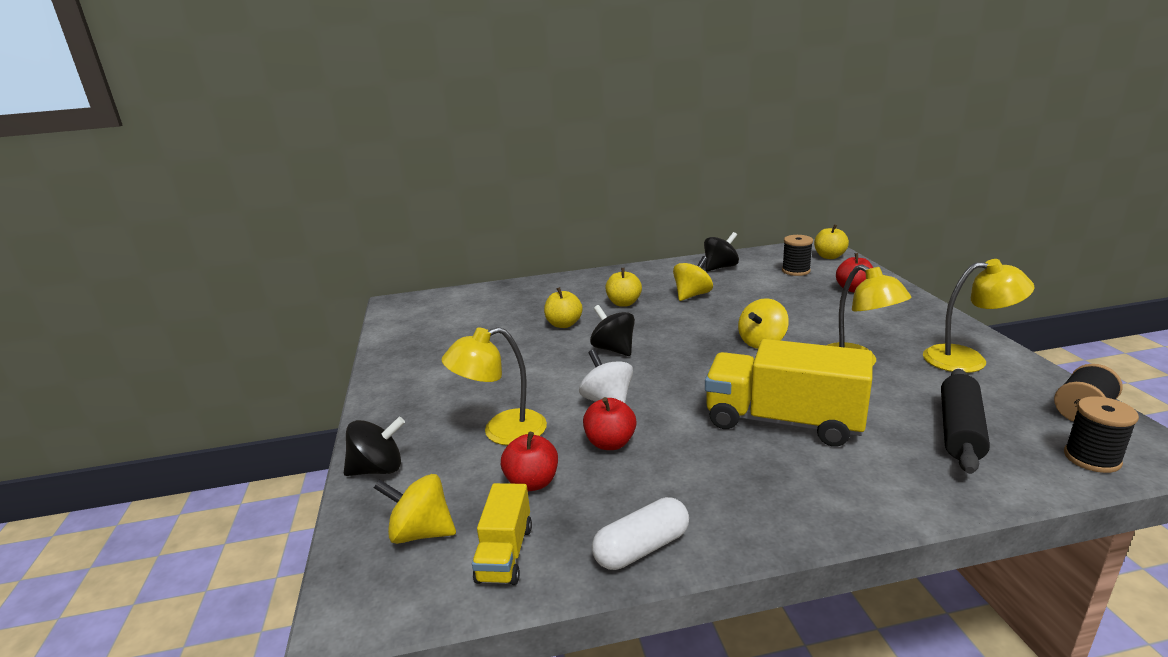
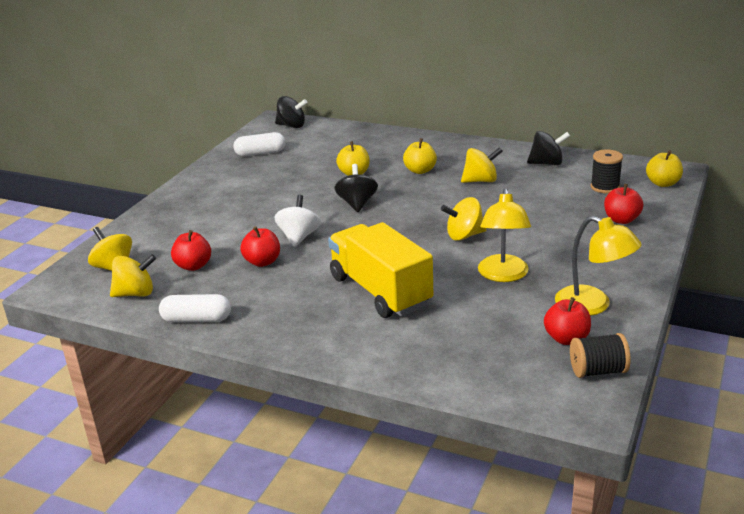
camera: 35 degrees right, 5 degrees up
(378, 469) = (134, 228): black spinning top -> black spinning top (291, 126)
(428, 336) = (260, 153): none -> white capsule
(502, 431) = (217, 232): yellow lamp -> none
(505, 553) = (135, 293): yellow truck -> yellow spinning top
(960, 430) = (482, 343): black rolling pin -> none
(1007, 395) = (566, 338): none -> red apple
(1092, 458) = (533, 395): black spool -> none

